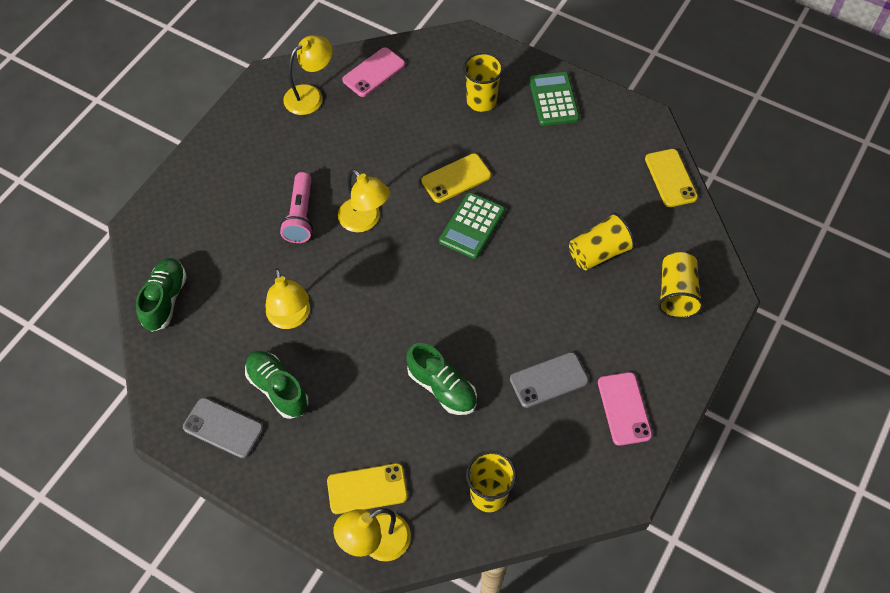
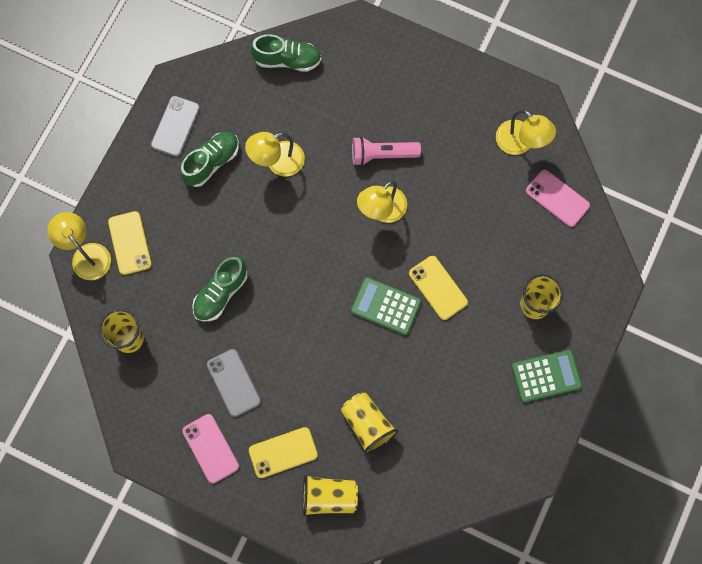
camera: 85 degrees right, 15 degrees up
(624, 408) = (210, 448): pink phone -> pink phone turned 75 degrees clockwise
(670, 178) = (461, 494): yellow phone -> yellow phone (283, 452)

